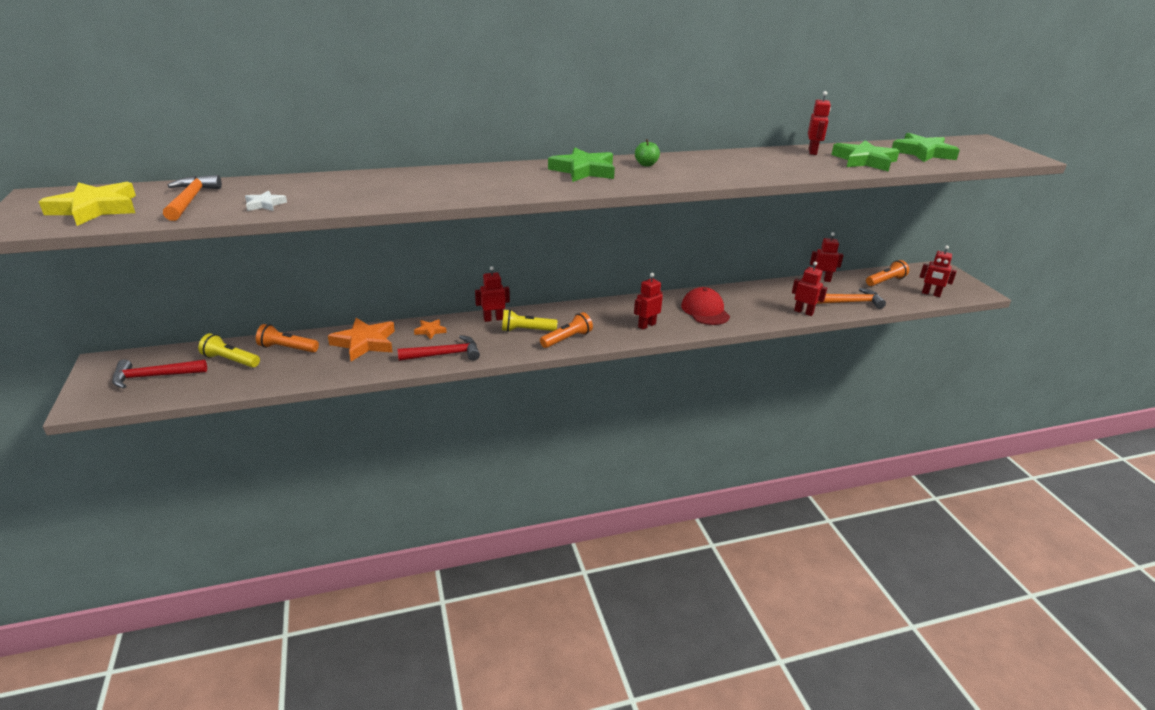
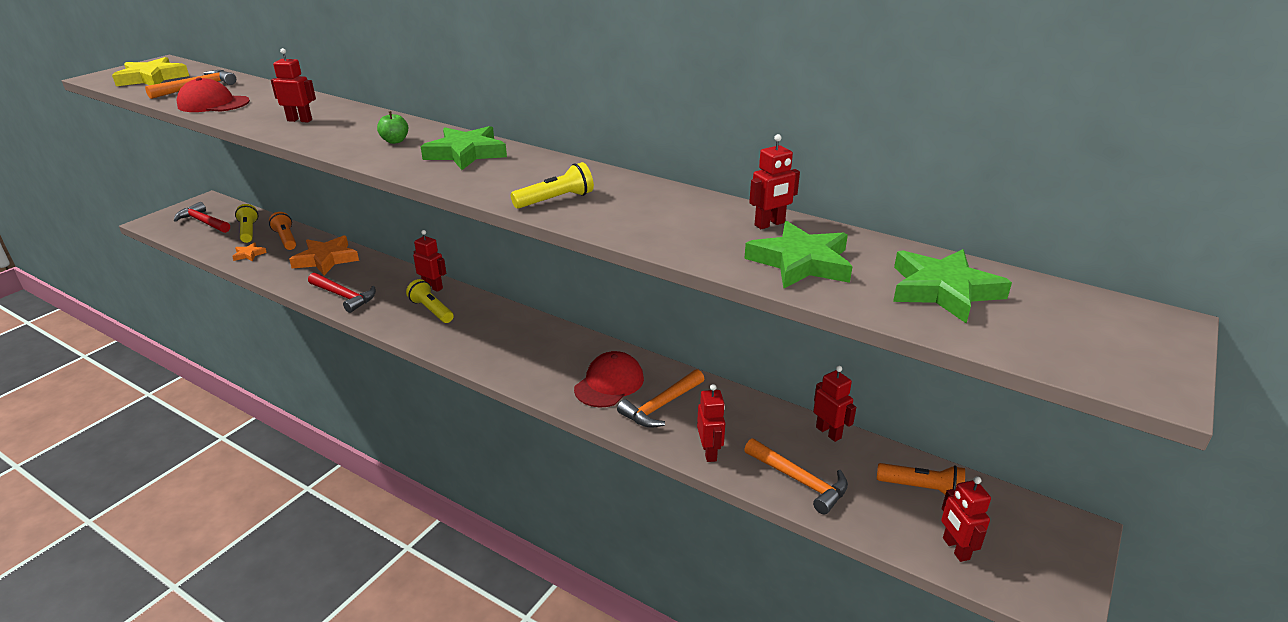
camera: 50 degrees right, 0 degrees up
(265, 204) = (213, 104): white star -> red cap
(430, 331) = (377, 273): orange star -> orange star (249, 254)
(567, 339) = (440, 335): orange flashlight -> none
(646, 164) = (535, 168): green apple -> green apple (395, 141)
(646, 325) = (525, 364): red robot -> red robot (300, 120)
(707, 174) = (555, 200): none -> yellow flashlight
(746, 306) = (661, 406): none -> orange hammer

